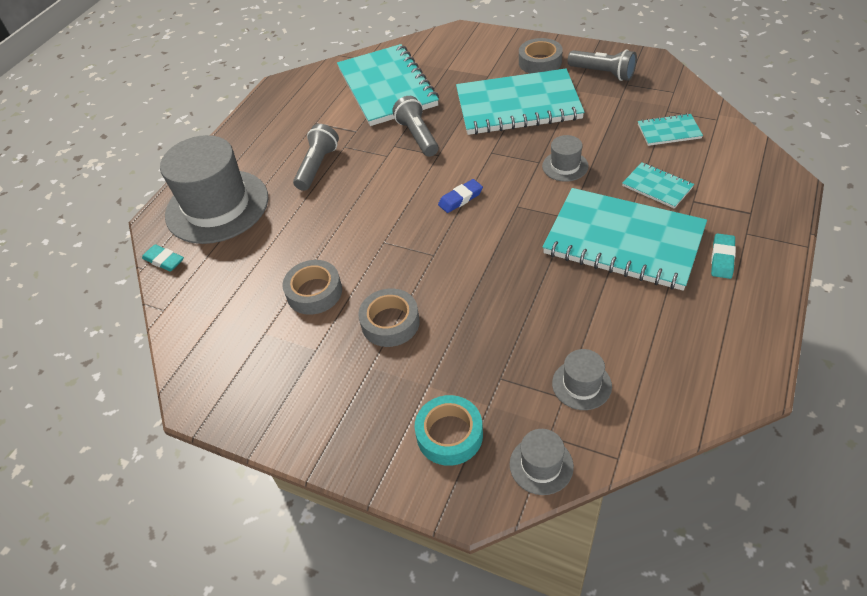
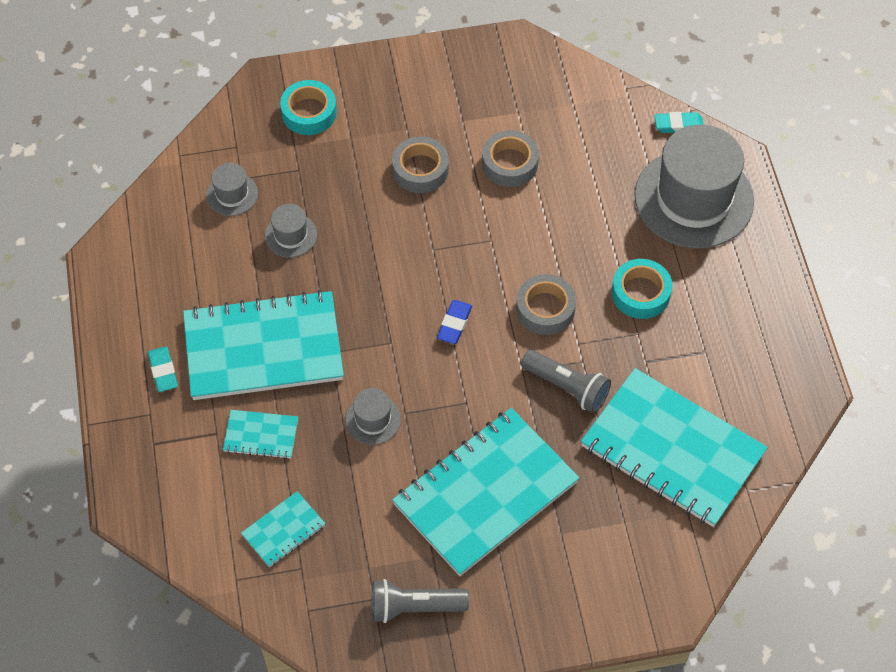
camera: 140 degrees right, 10 degrees up
(317, 166) = (640, 293): grey flashlight -> turquoise tape
(540, 62) = (510, 593): grey tape -> grey tape (545, 309)
(541, 465) = (231, 125): grey hat -> grey hat (291, 235)

